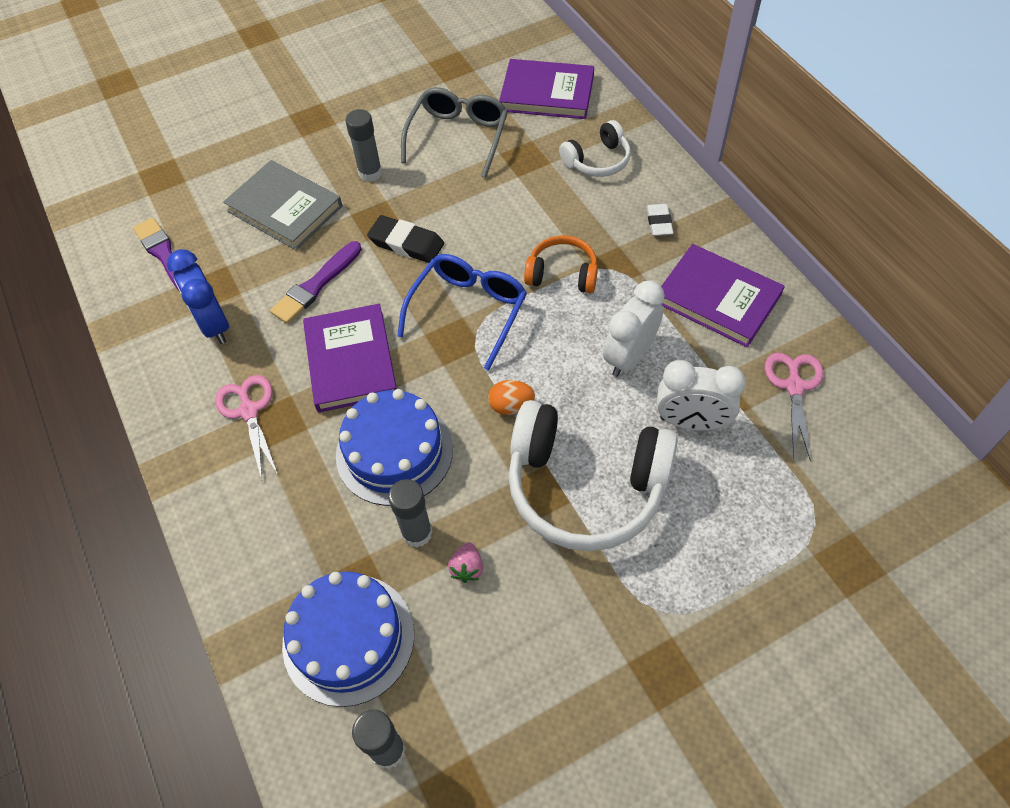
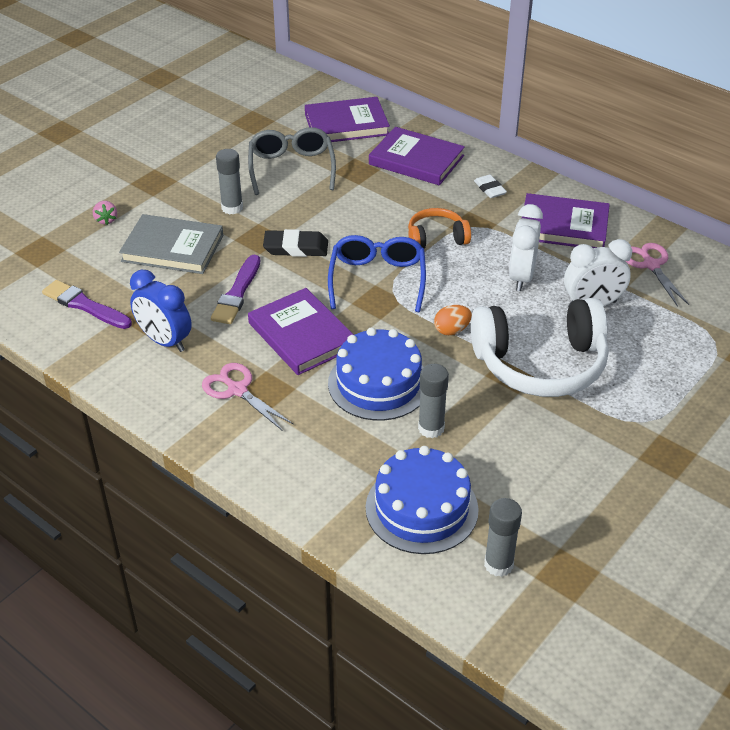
camera: 25 degrees left, 15 degrees down
(467, 568) = (484, 438): pink strawberry -> pink strawberry (106, 220)
(597, 160) = (416, 160): white headphones -> purple book

